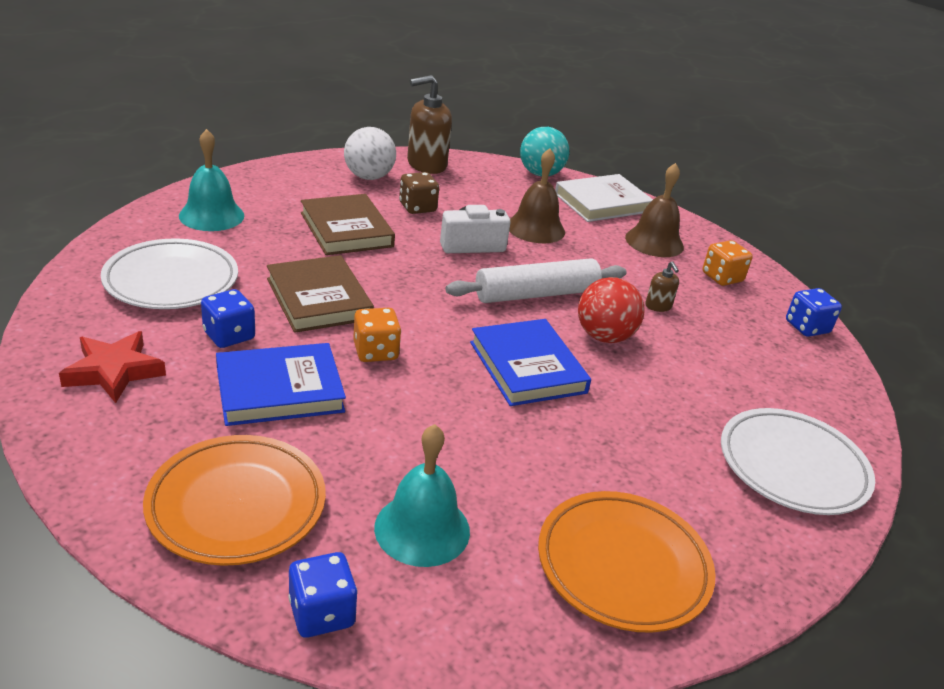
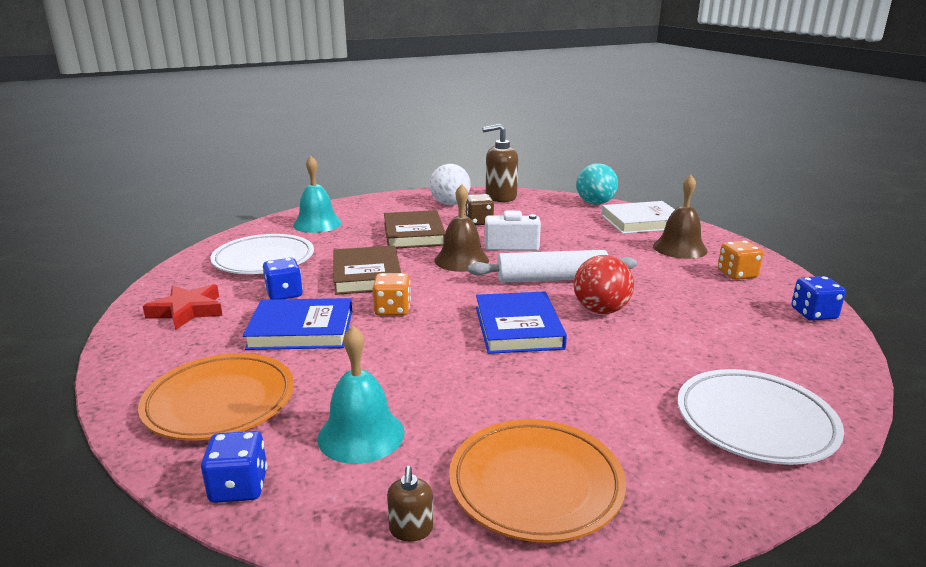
camera: 20 degrees right, 10 degrees down
(535, 228) = (573, 237): brown bell -> brown bell (461, 260)
(658, 306) = (663, 292): brown soap dispenser -> brown soap dispenser (411, 529)

